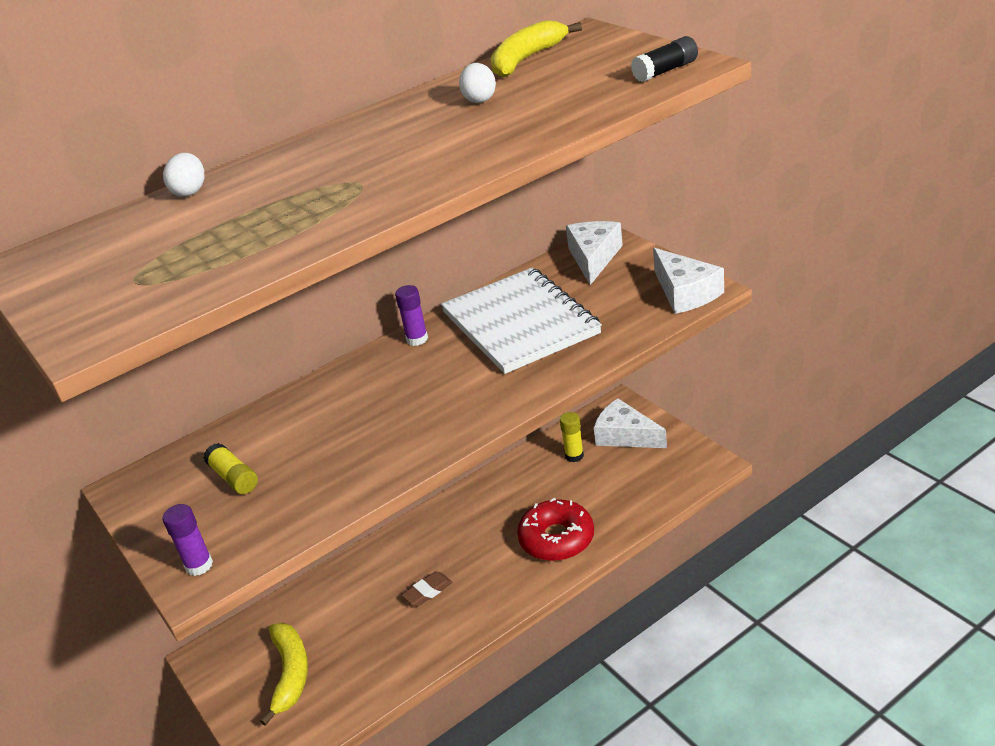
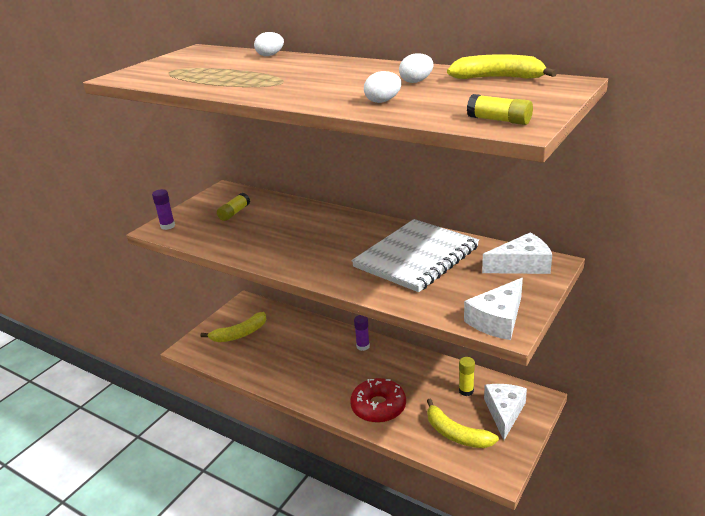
camera: 65 degrees right, 5 degrees down
(417, 339) = (380, 226): purple glue stick -> purple glue stick (363, 346)
(428, 591) = (312, 363): brown eraser -> none
(532, 121) = (383, 101): none -> white egg
(638, 482) = (456, 434): none -> yellow banana
(665, 71) = (499, 120): black glue stick -> yellow glue stick

